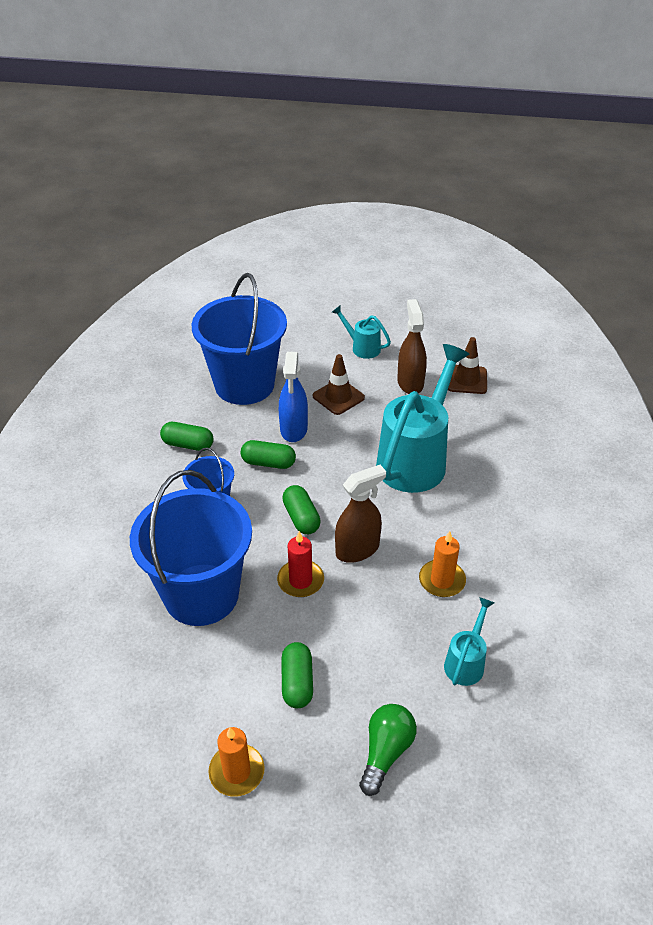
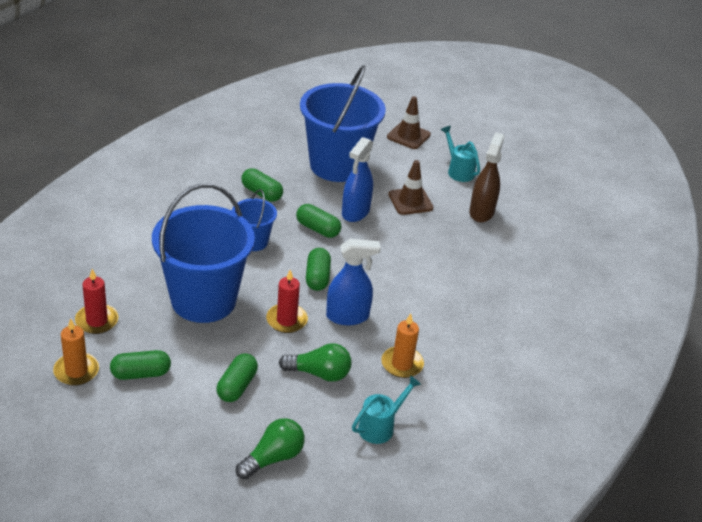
camera: 20 degrees right, 5 degrees down
(99, 671) = (97, 321): none -> red candle
(186, 715) = (141, 374): none -> green capsule
(237, 771) = (153, 423): orange candle -> orange candle (76, 371)
(357, 549) = (347, 316): brown spray bottle -> blue spray bottle
(370, 628) = (319, 373): none -> green light bulb
(416, 459) = (444, 270): turquoise watering can -> none
(466, 380) = (535, 227): brown traffic cone -> brown traffic cone (408, 136)

